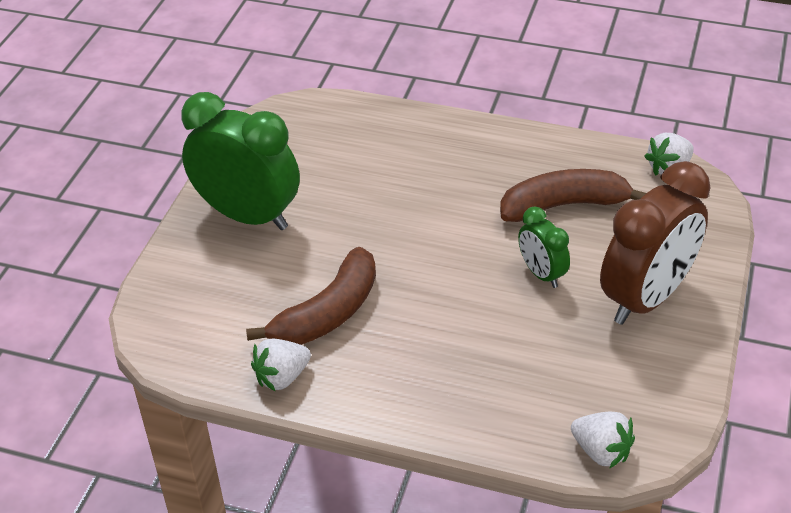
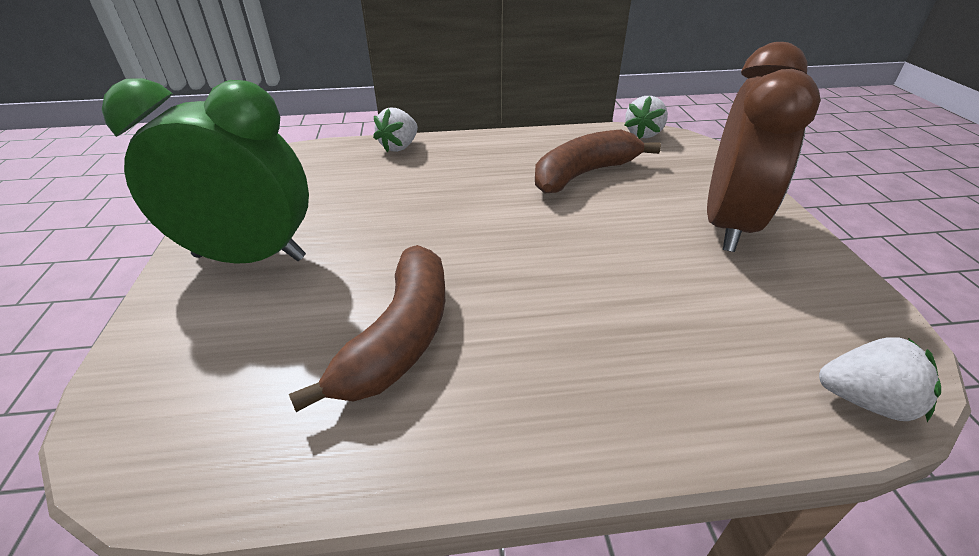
camera: 25 degrees left, 5 degrees down
(282, 377) = (371, 452): white strawberry -> white strawberry (399, 147)
(541, 274) = (613, 230): green clock -> none

